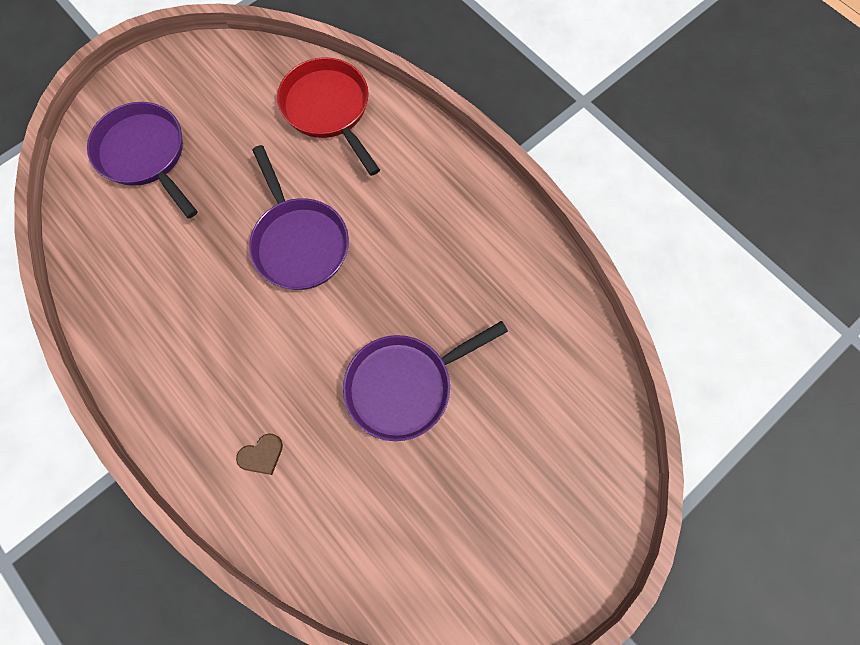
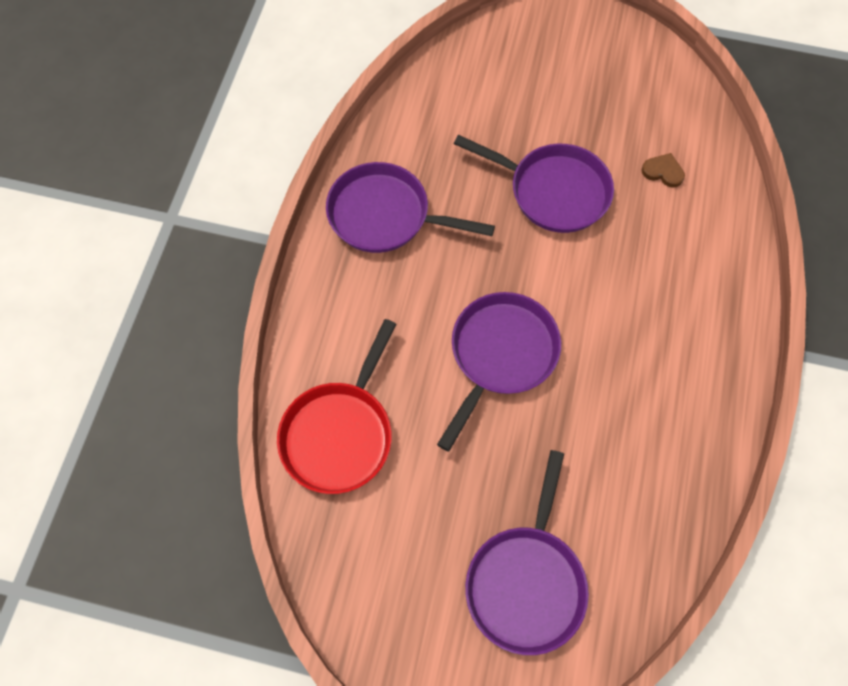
camera: 125 degrees left, 5 degrees down
(262, 455) = (689, 253): brown heart -> brown heart (663, 172)
(477, 239) = (386, 215): none -> purple pan

